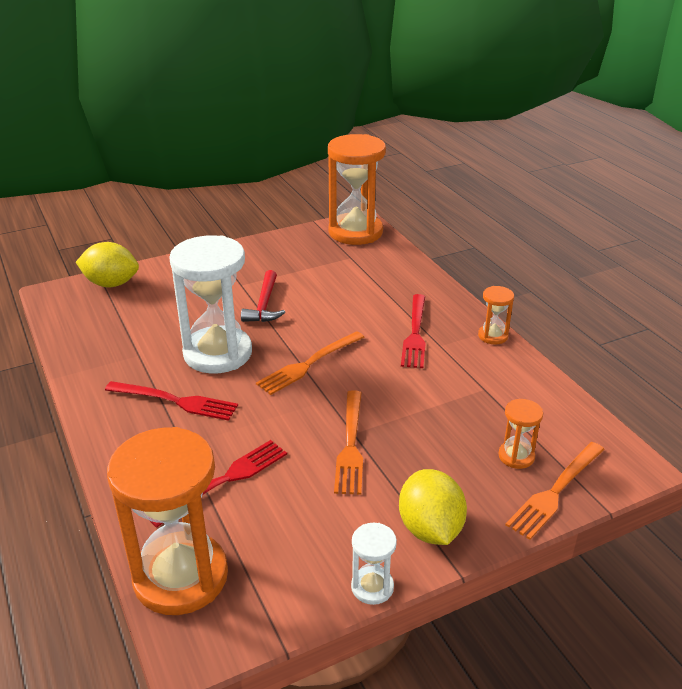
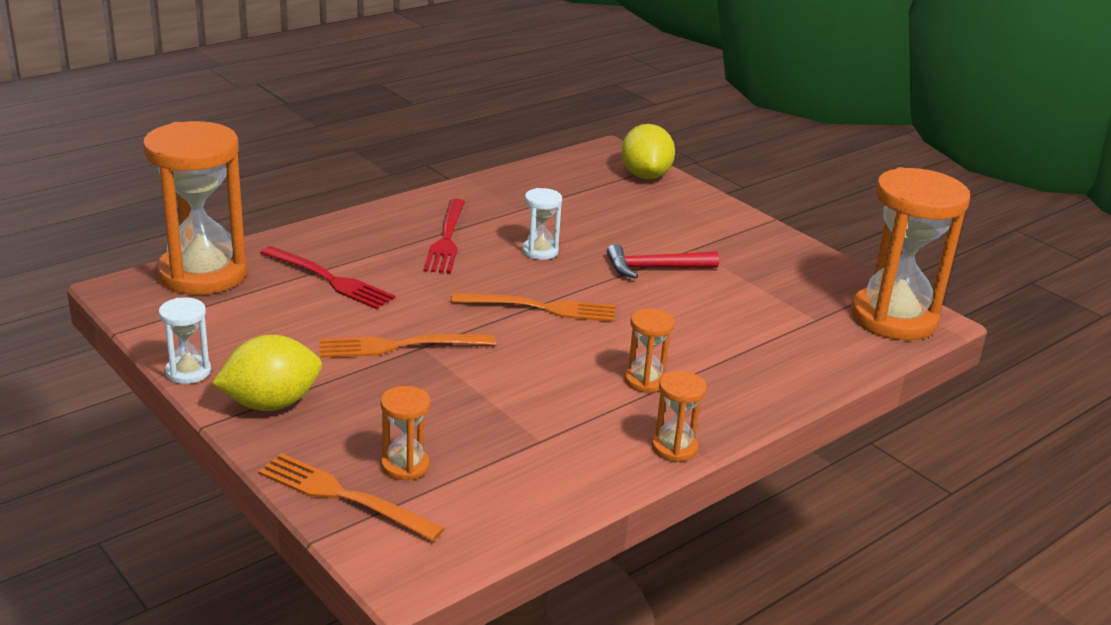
camera: 75 degrees right, 5 degrees down
(218, 353) = (540, 251): white hourglass -> white hourglass, size x0.45
(308, 364) = (542, 308): orange fork -> orange fork turned 150 degrees clockwise
(415, 334) = (645, 380): red fork -> orange hourglass

